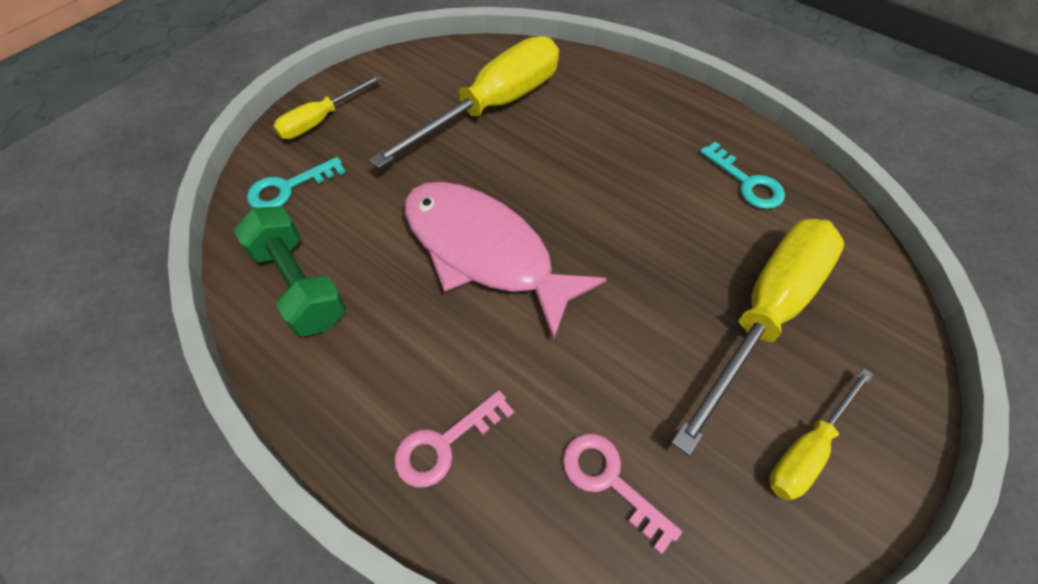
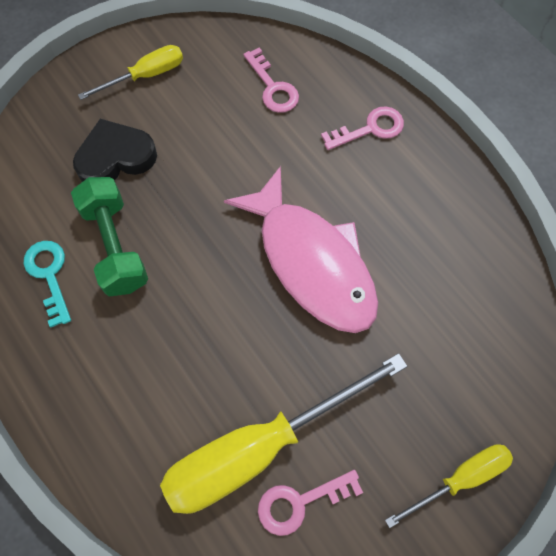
camera: 165 degrees left, 10 degrees up
(288, 188) = (490, 382): turquoise key -> none
(299, 285) = (472, 269): green dumbbell -> green dumbbell (115, 246)
(450, 85) = (300, 502): none -> pink key
(765, 315) = (115, 157): yellow screwdriver -> black heart

